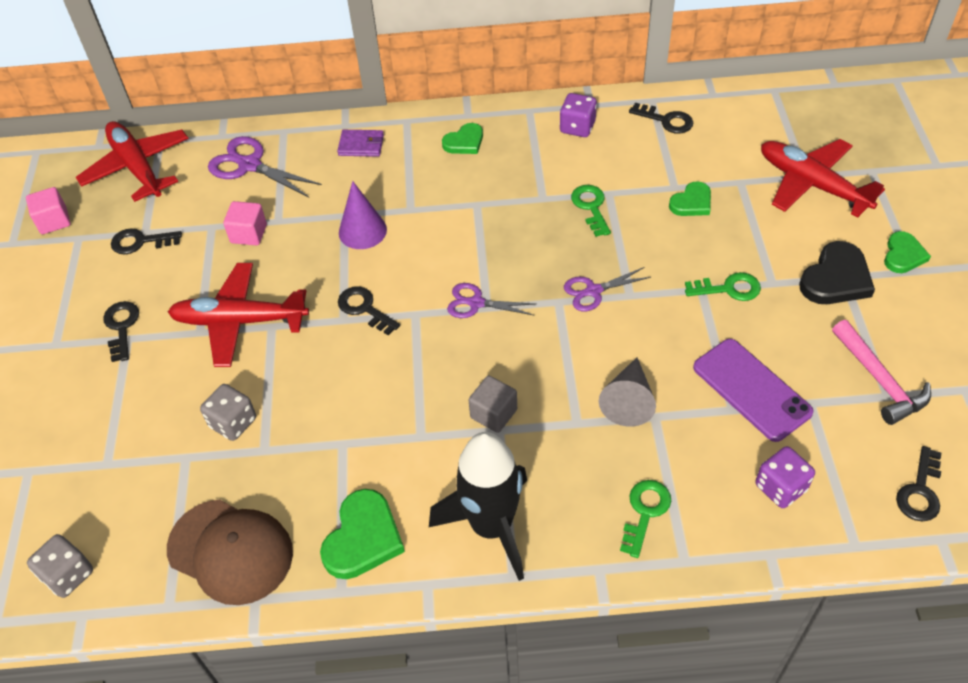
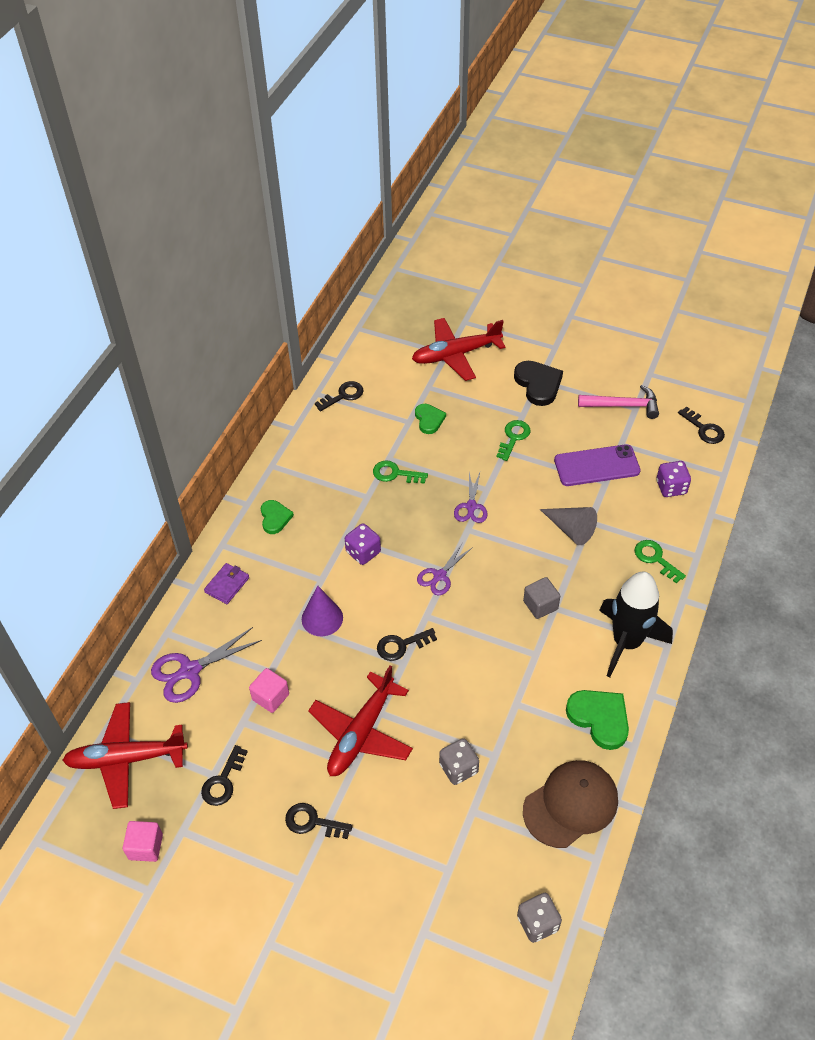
camera: 65 degrees left, 0 degrees up
(577, 127) = (311, 446): purple dice -> purple dice (363, 552)
(903, 255) = (540, 345): green heart -> none

